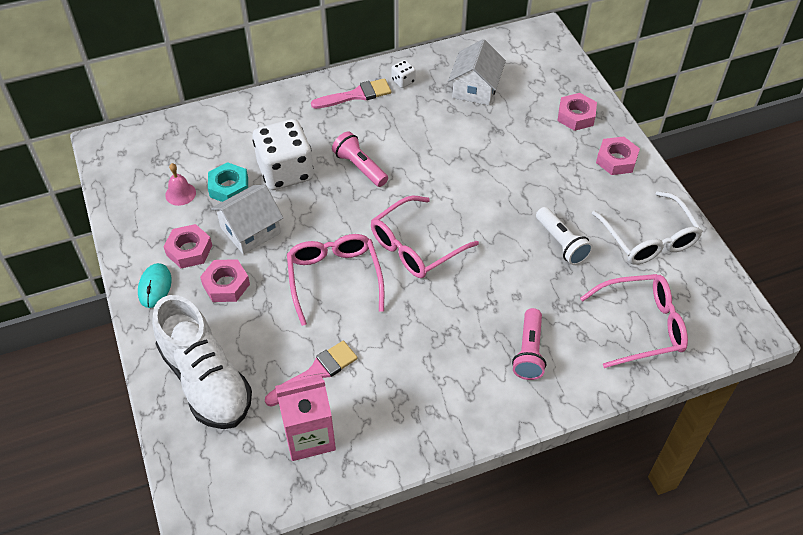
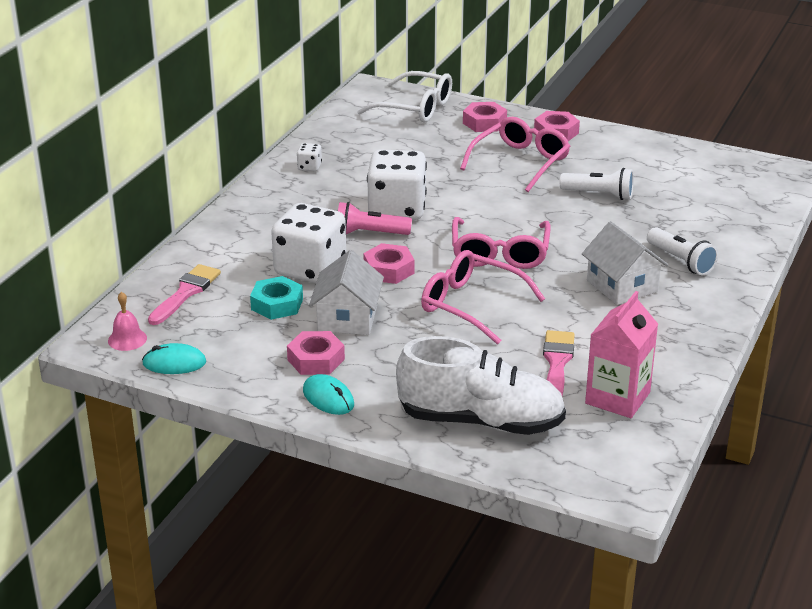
camera: 45 degrees left, 20 degrees down
(119, 192) = (174, 363): none -> turquoise mouse
(180, 193) = (238, 332): pink bell -> pink bell (127, 339)
(226, 284) = (389, 360): pink nut -> pink nut (388, 270)
(356, 95) = (284, 194): pink brush -> pink brush (186, 293)
(405, 158) = (397, 209): none -> white dice
(475, 88) = (378, 143): white house -> white house (622, 286)
(529, 352) = (681, 261): pink flashlight -> white flashlight
(641, 326) = (725, 207): pink glasses -> pink glasses (520, 162)
(649, 238) = (651, 161): white glasses -> white glasses (415, 108)

